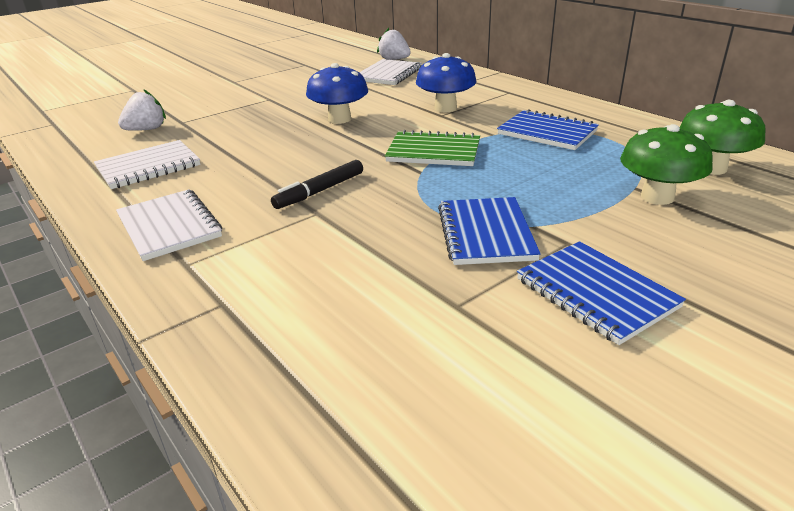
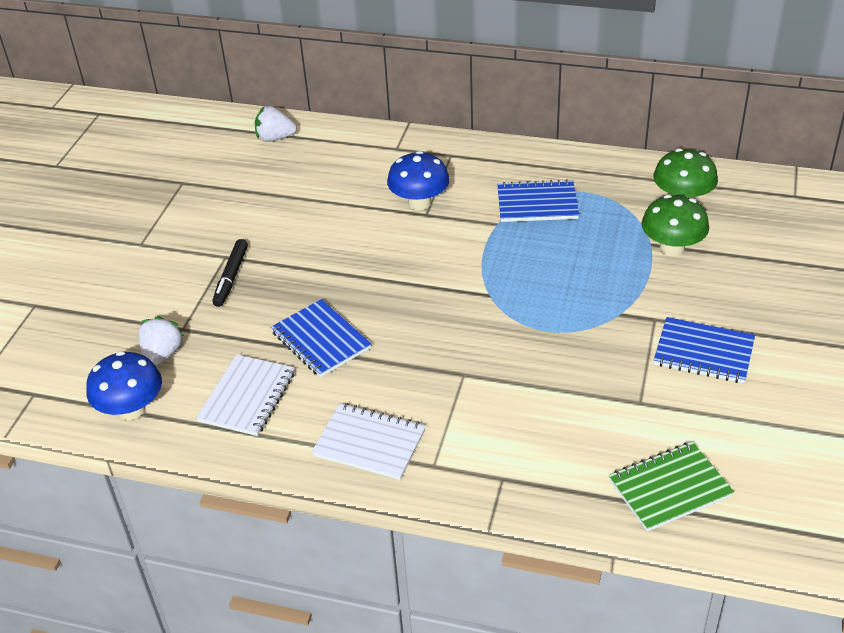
camera: 35 degrees left, 10 degrees up
(319, 191) = (437, 352): black marker -> black marker (231, 277)
(339, 119) = (340, 258): blue mushroom -> blue mushroom (131, 409)
(388, 74) = (301, 168): white notebook -> none
(433, 152) = (473, 267): green notebook -> green notebook (669, 488)
(486, 233) = (598, 335): blue notebook -> blue notebook (321, 340)

